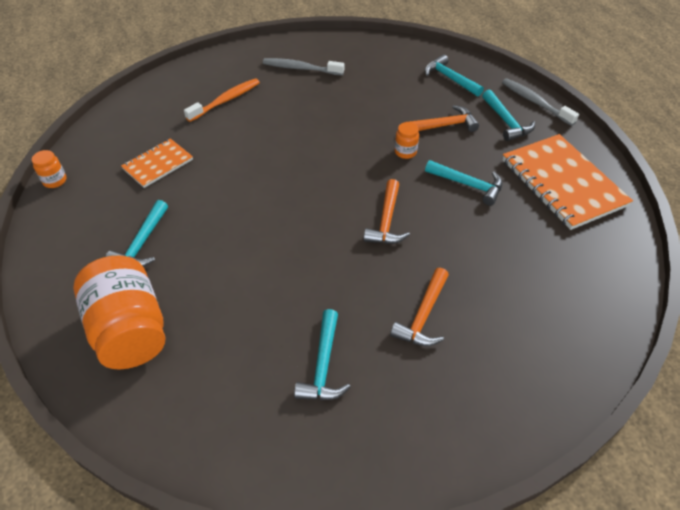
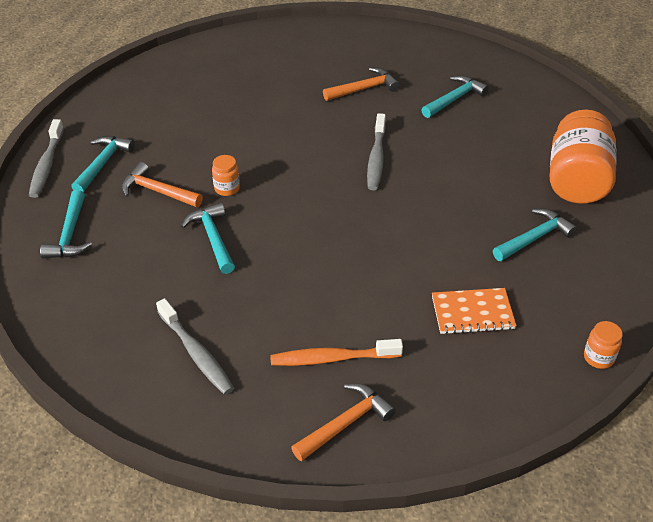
camera: 140 degrees left, 5 degrees down
(329, 241) = (376, 158): none -> grey toothbrush
(386, 221) = (316, 148): orange hammer -> orange hammer (345, 423)
(468, 185) = (219, 137): turquoise hammer -> turquoise hammer (213, 238)
(562, 183) = (151, 101): orange notebook -> none

